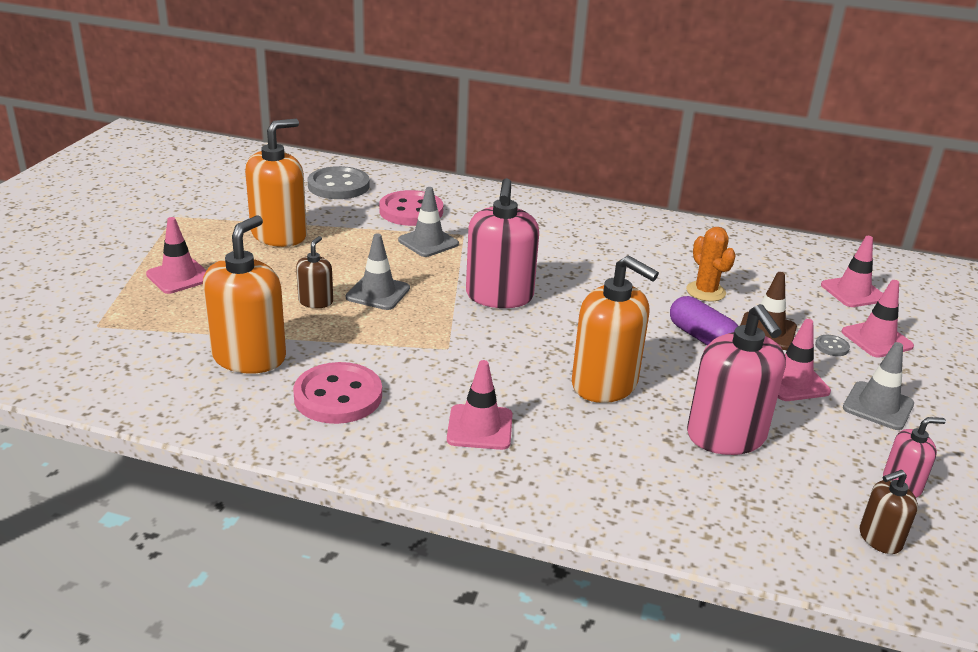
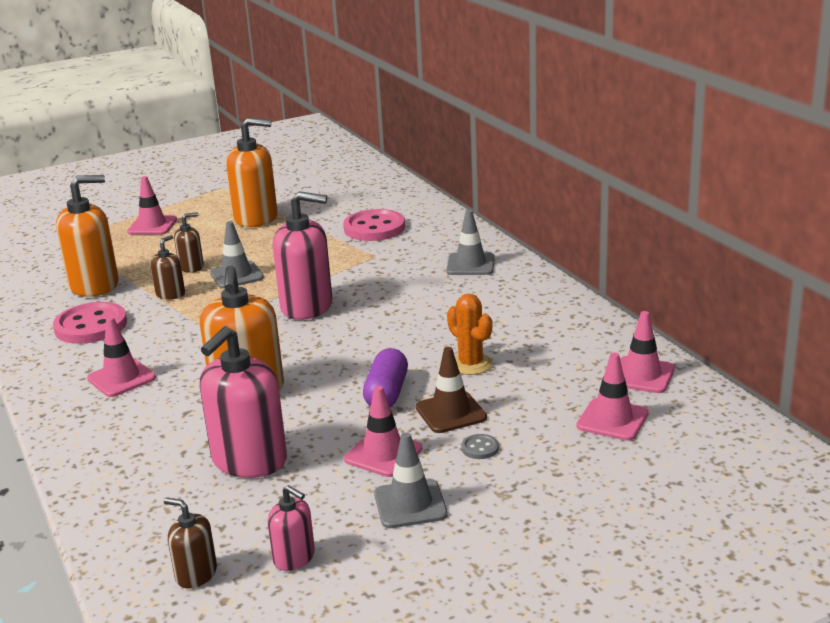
camera: 50 degrees right, 5 degrees down
(338, 186) = (362, 195): grey button -> none
(351, 334) = (170, 294): none -> brown soap dispenser
(428, 242) = (339, 253): grey traffic cone -> grey traffic cone (470, 264)
(499, 296) = (307, 306): pink soap dispenser -> pink soap dispenser turned 135 degrees counterclockwise
(705, 291) = (470, 364): orange cactus -> orange cactus turned 60 degrees counterclockwise
(876, 339) = (537, 462): pink traffic cone -> pink traffic cone (642, 375)

